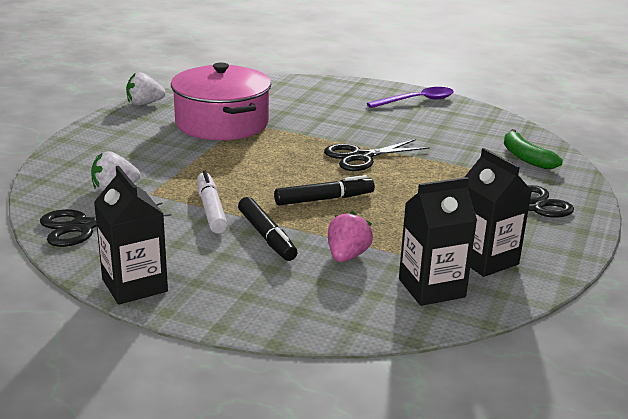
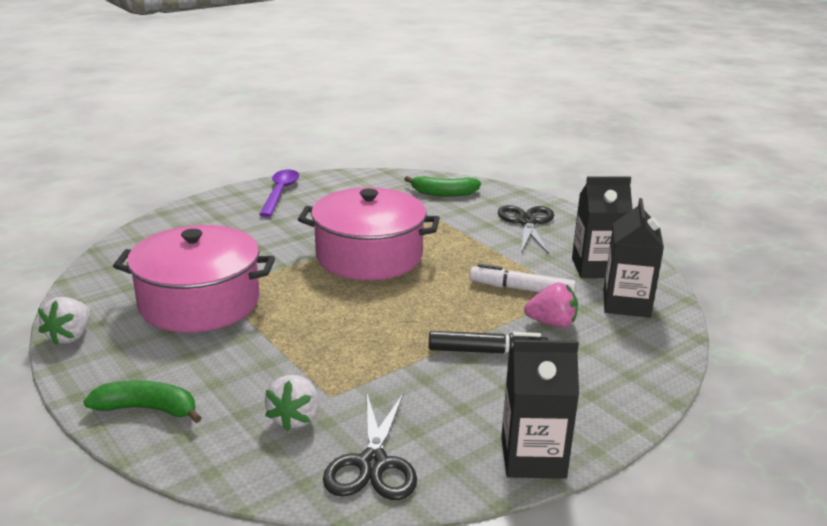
camera: 60 degrees left, 0 degrees up
(89, 146) = (148, 409): none -> green banana
(211, 209) = (404, 367): white marker -> white marker (521, 289)
(324, 199) = (437, 300): black marker -> none
(347, 256) = (552, 323): pink strawberry -> pink strawberry turned 135 degrees clockwise
(361, 157) = (369, 256): black scissors -> pink pot

